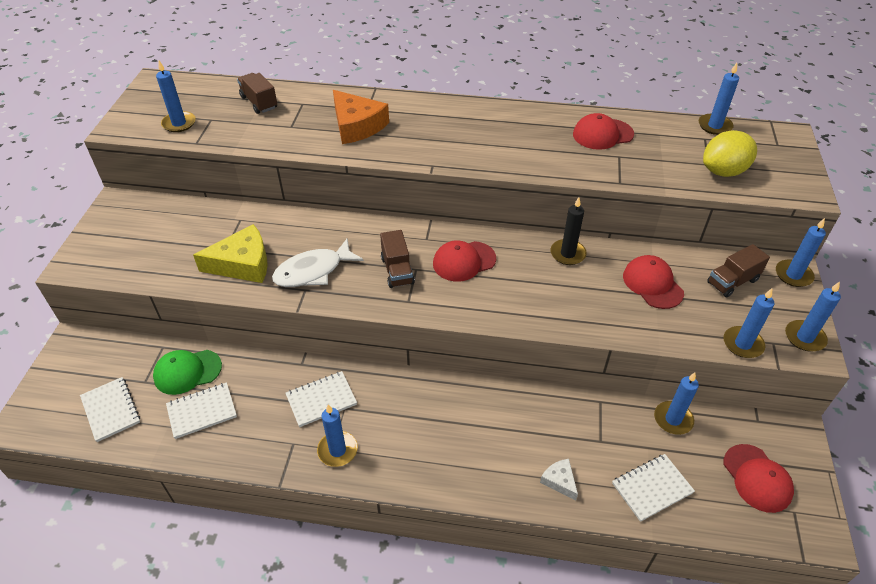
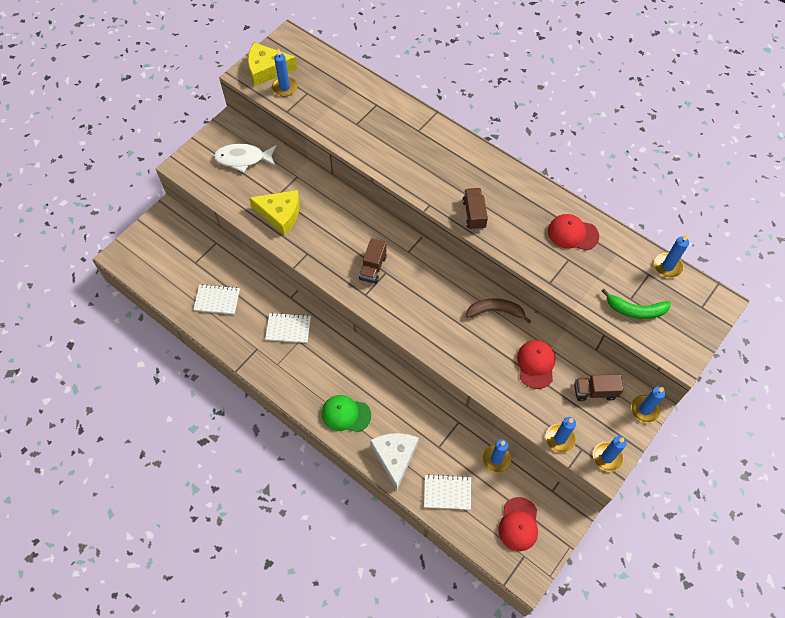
camera: 30 degrees right, 15 degrees up
(111, 410) = (168, 272): white notebook -> none
(145, 115) = (267, 69): none -> yellow cheese
(187, 372) = (222, 268): green cap -> green cap (346, 414)
(259, 102) = (347, 90): brown truck -> brown truck (474, 214)
(313, 271) = (320, 241): white fish -> white fish (243, 159)
(337, 450) = (279, 367): blue candle -> none
(357, 126) = (401, 144): orange cheese -> none
(464, 261) = (421, 282): red cap -> none
(559, 481) = (395, 457): white cheese -> white cheese, size x1.99
(567, 254) = (495, 311): black candle -> brown banana
(723, 171) = (635, 310): yellow lemon -> green banana

